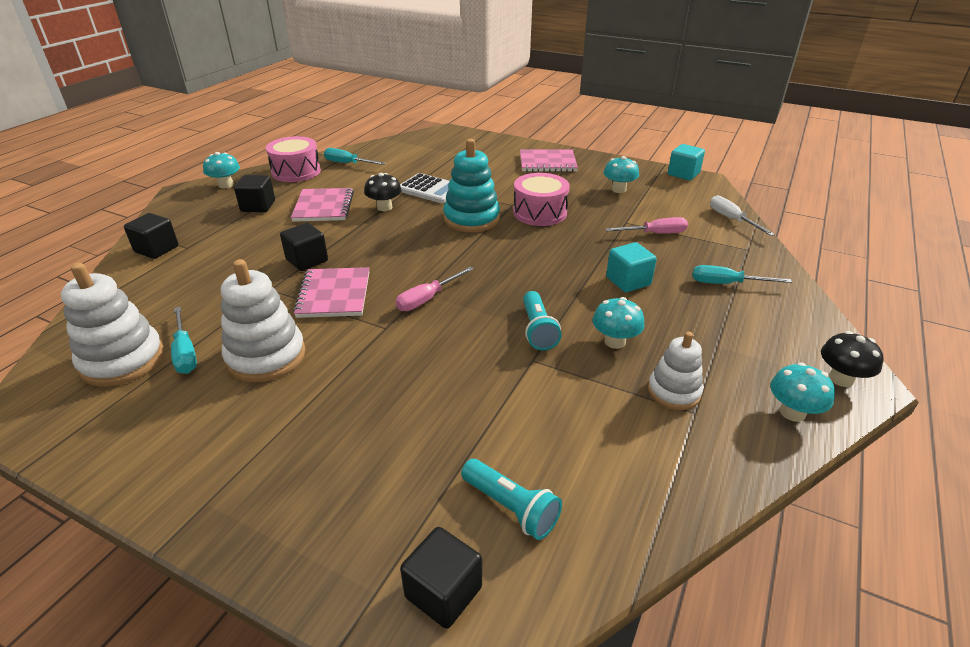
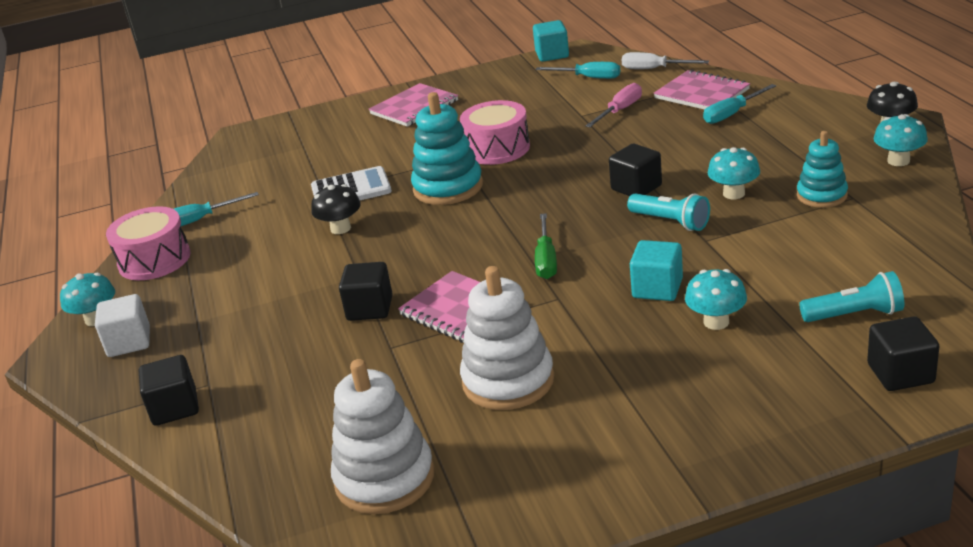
camera: 40 degrees left, 5 degrees down
(185, 353) = (430, 431): turquoise screwdriver -> turquoise screwdriver (588, 78)
(211, 204) = (129, 342): none -> white cube
(258, 206) = (194, 309): black cube -> black cube (636, 187)
(323, 207) = (273, 266): pink notebook -> pink notebook (701, 94)
(427, 299) = (546, 260): pink screwdriver -> green screwdriver
(618, 189) = (525, 95): turquoise mushroom -> turquoise mushroom (716, 322)
(628, 281) = (666, 153): turquoise cube -> turquoise cube (657, 288)
(674, 392) = (822, 195): white stacking toy -> turquoise stacking toy

